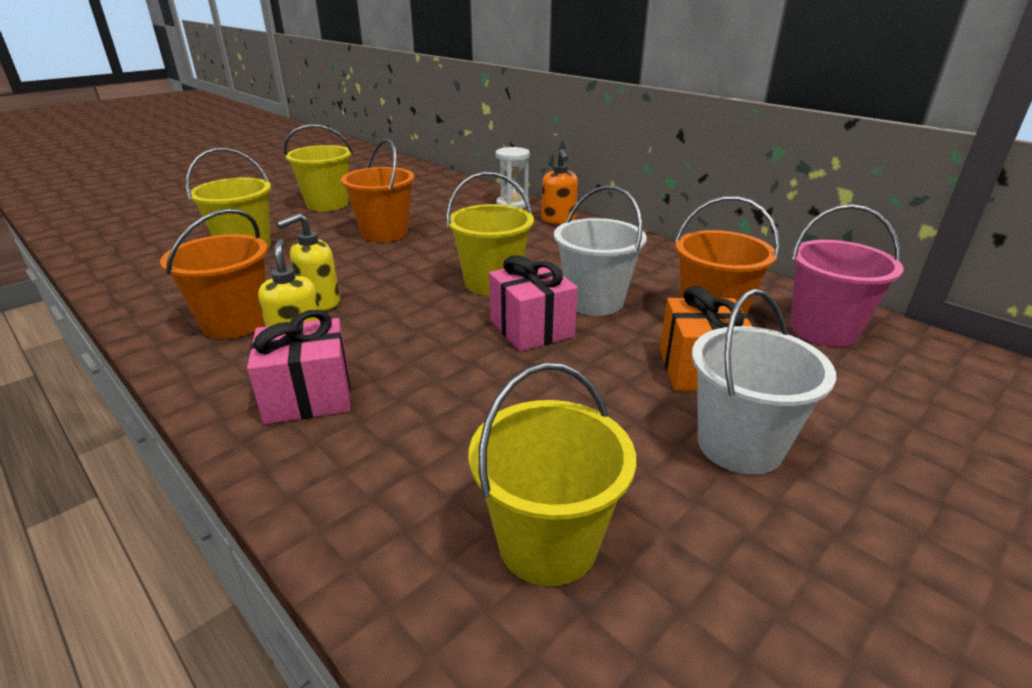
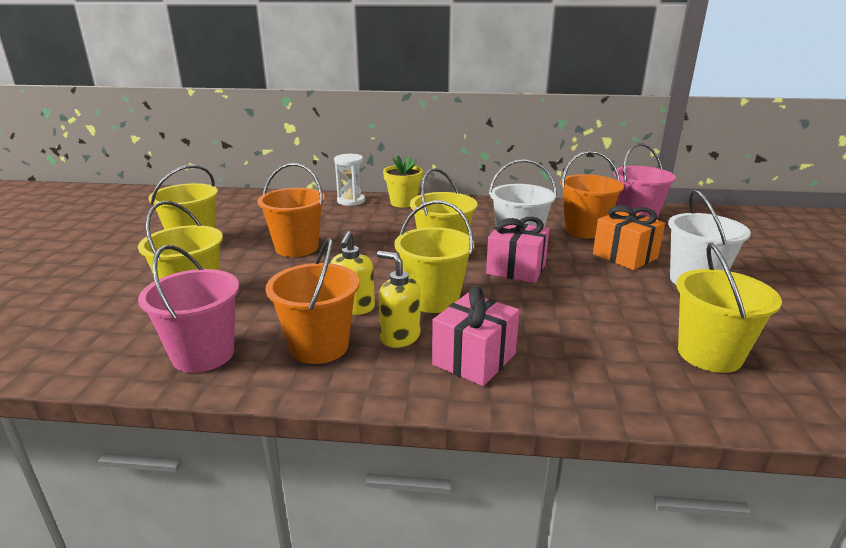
camera: 40 degrees left, 5 degrees down
(167, 293) = (203, 354): none -> pink bucket
(392, 324) = (433, 300): none -> yellow bucket
(558, 220) = (403, 203): orange soap dispenser -> yellow flower pot

